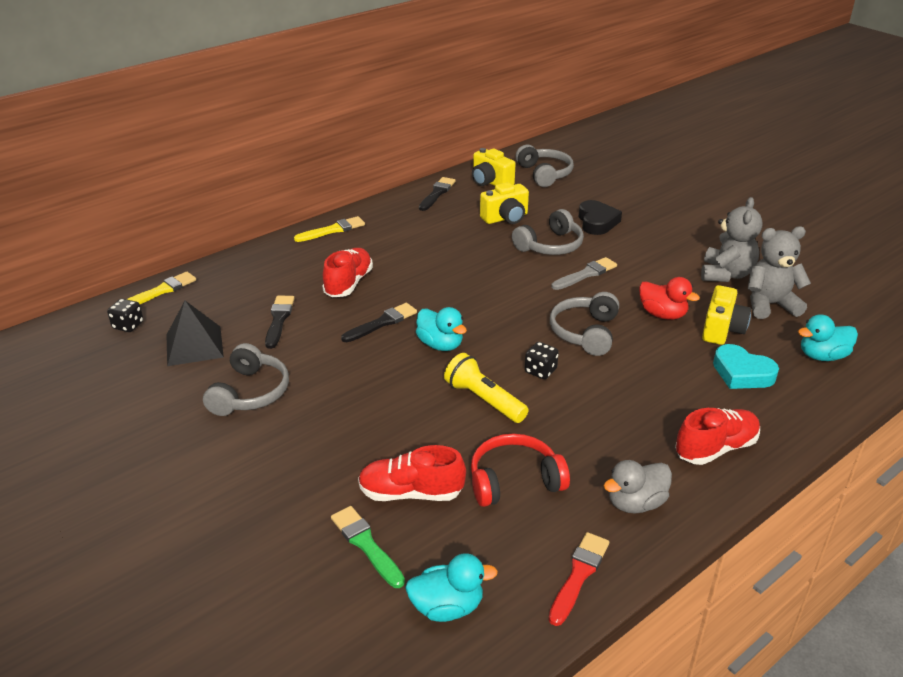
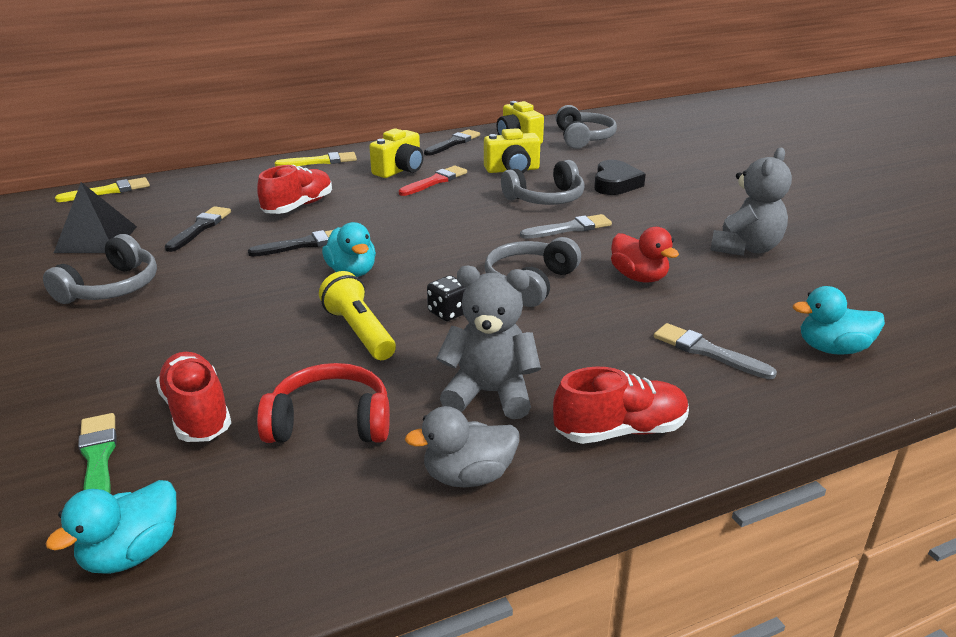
camera: 15 degrees right, 5 degrees down
(128, 325) = (50, 215): black dice -> none
(411, 493) = (197, 413): red shoe -> red shoe turned 45 degrees clockwise
(447, 607) = (131, 553): turquoise duck -> turquoise duck turned 120 degrees clockwise
(579, 575) = (330, 550): red brush -> red brush (435, 181)
(722, 330) = (707, 302): yellow camera -> yellow camera (400, 170)
(742, 373) = (707, 351): turquoise heart -> grey brush
(769, 305) = (787, 285): grey teddy bear -> grey teddy bear (490, 393)

